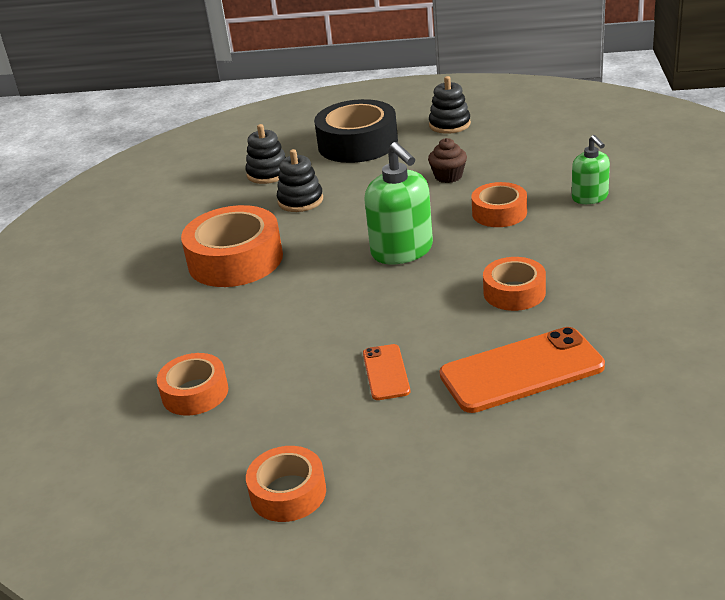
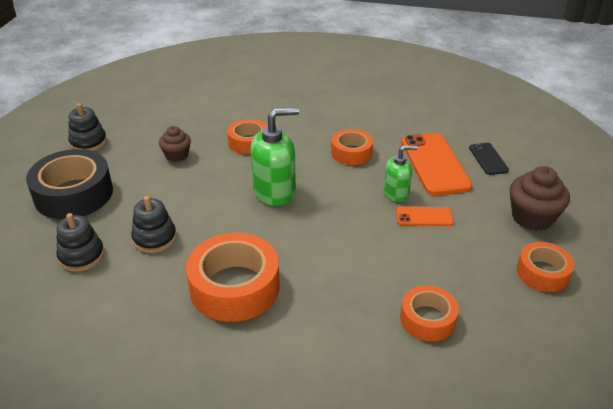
camera: 85 degrees left, 5 degrees up
(415, 482) = (532, 217): none -> brown cupcake
(563, 427) = (488, 159): none -> black phone
(590, 197) = (253, 106): green soap dispenser -> green soap dispenser (396, 193)

